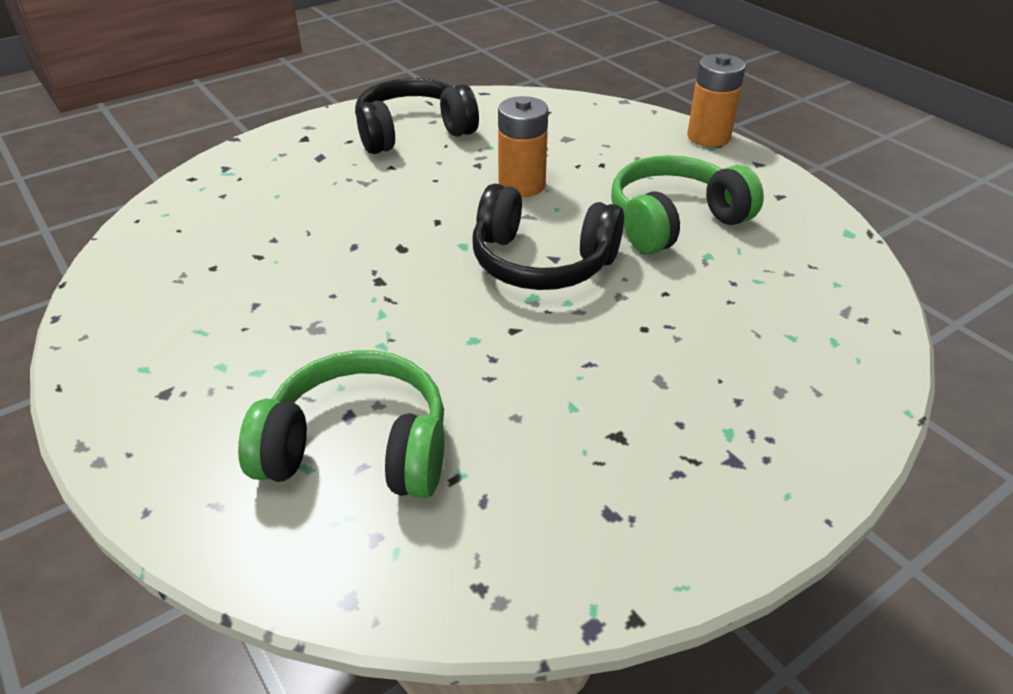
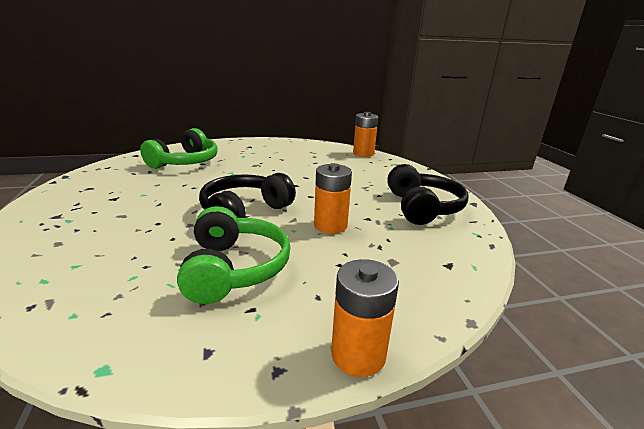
camera: 110 degrees right, 15 degrees down
(166, 211) = (363, 153): none -> orange battery

